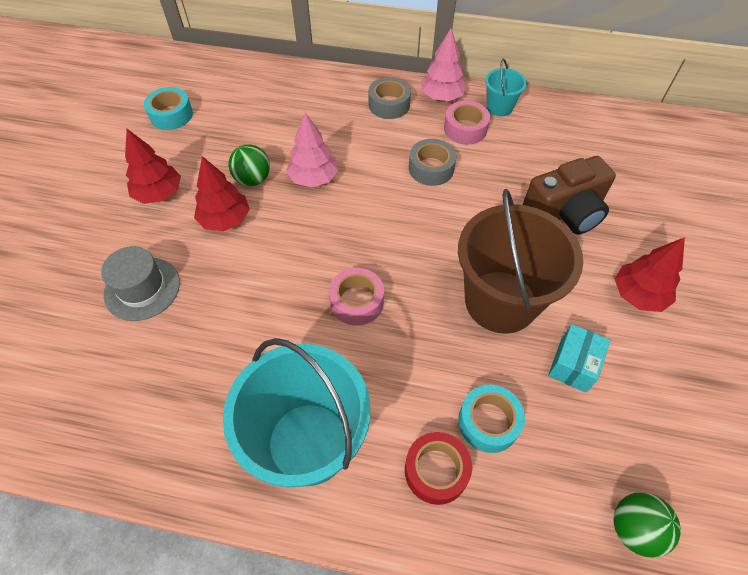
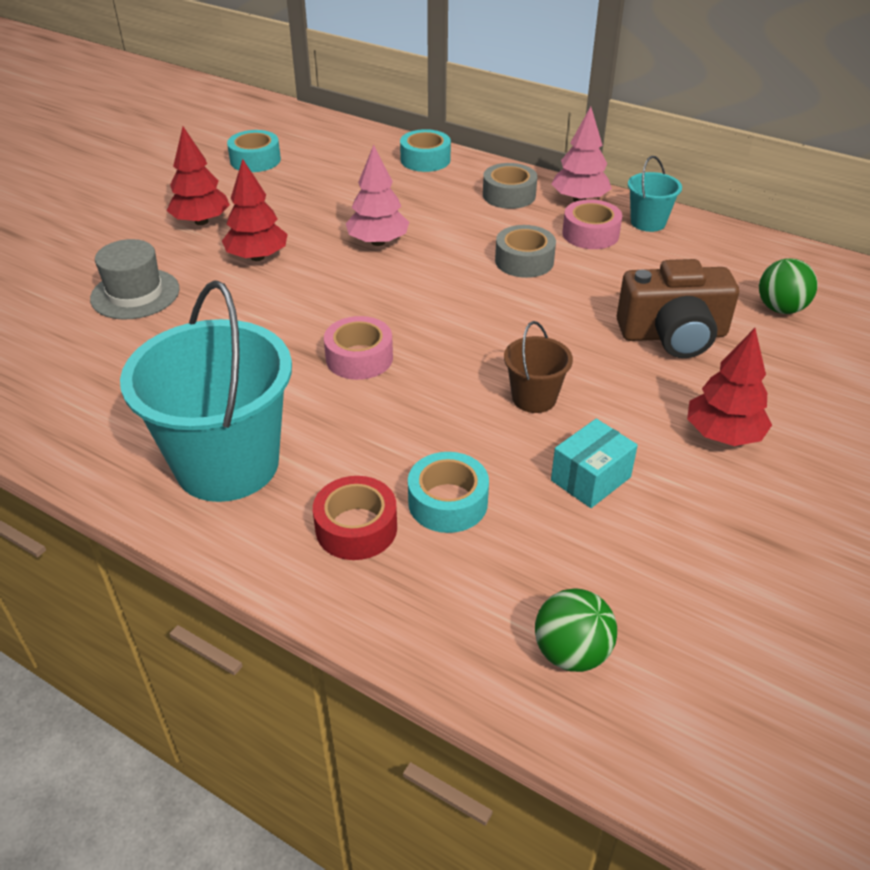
camera: 20 degrees right, 15 degrees down
(253, 179) = (309, 229): green ball -> green ball (780, 309)
(308, 82) = (425, 159): none -> turquoise tape
(500, 301) = (534, 398): brown bucket -> brown bucket, size x0.47

